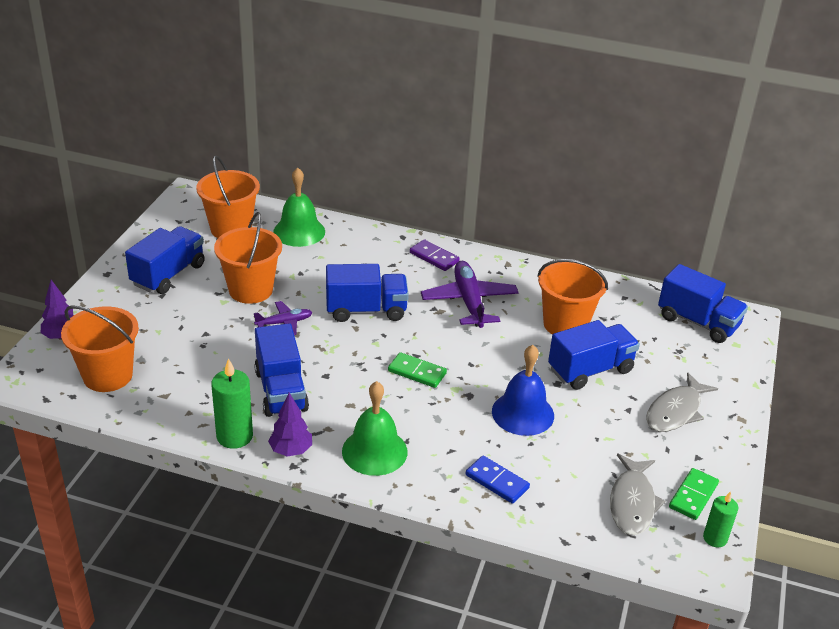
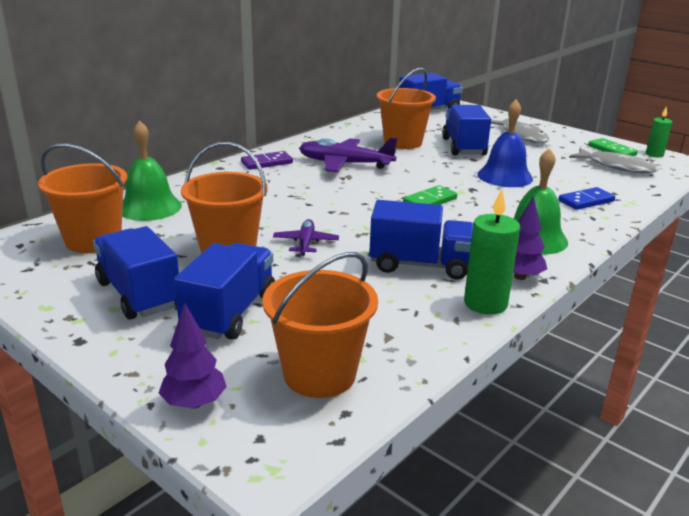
camera: 65 degrees left, 10 degrees down
(366, 310) = (320, 203): blue truck -> blue truck (229, 313)

